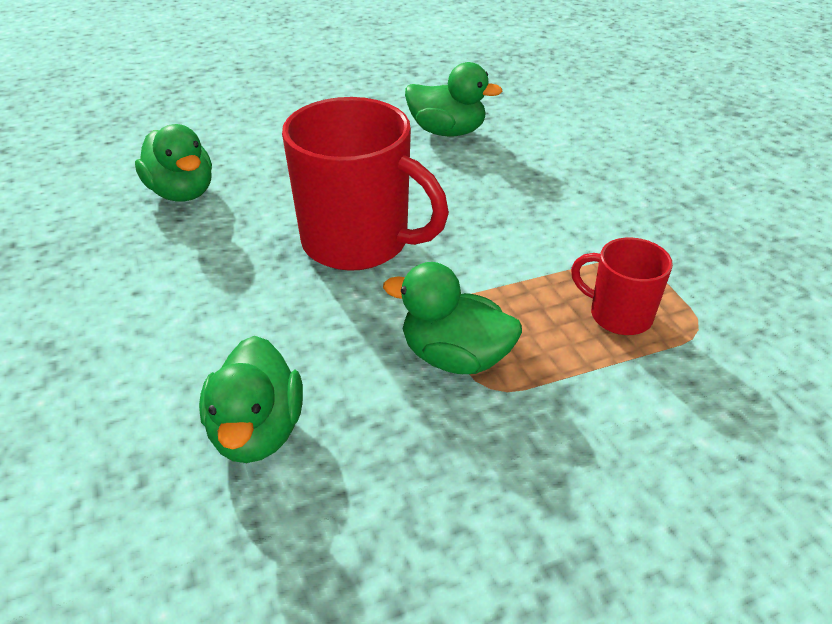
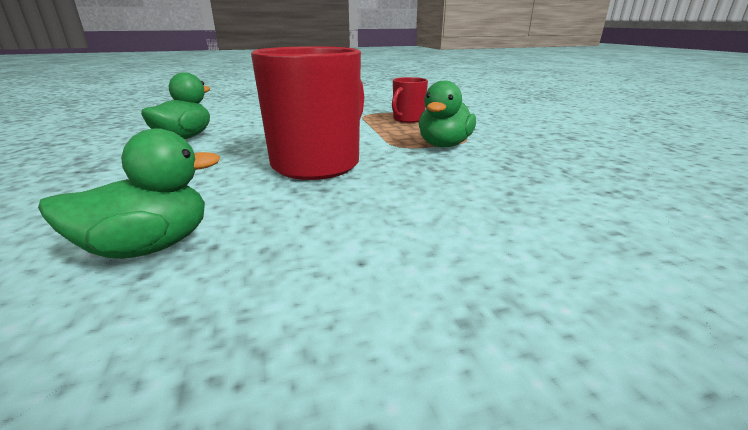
camera: 85 degrees left, 15 degrees down
(257, 431) = (533, 192): green duck -> none

